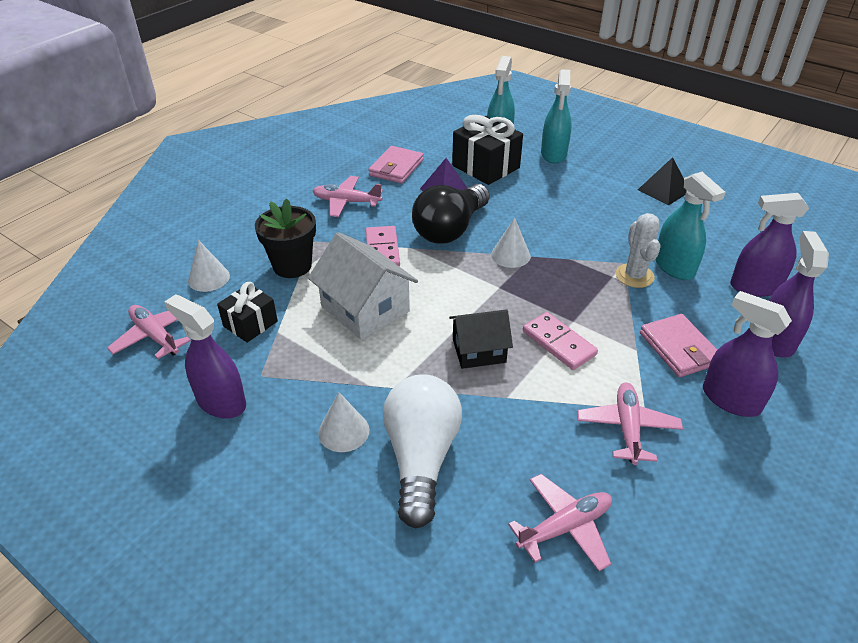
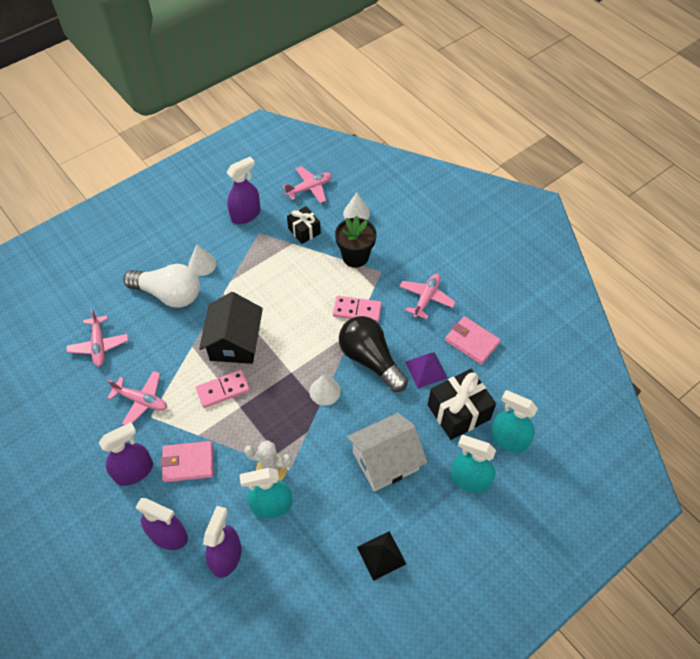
camera: 105 degrees right, 15 degrees up
(365, 309) = (296, 289): white house -> white house (385, 461)
(479, 350) = (235, 342): black house -> black house, size x1.55

